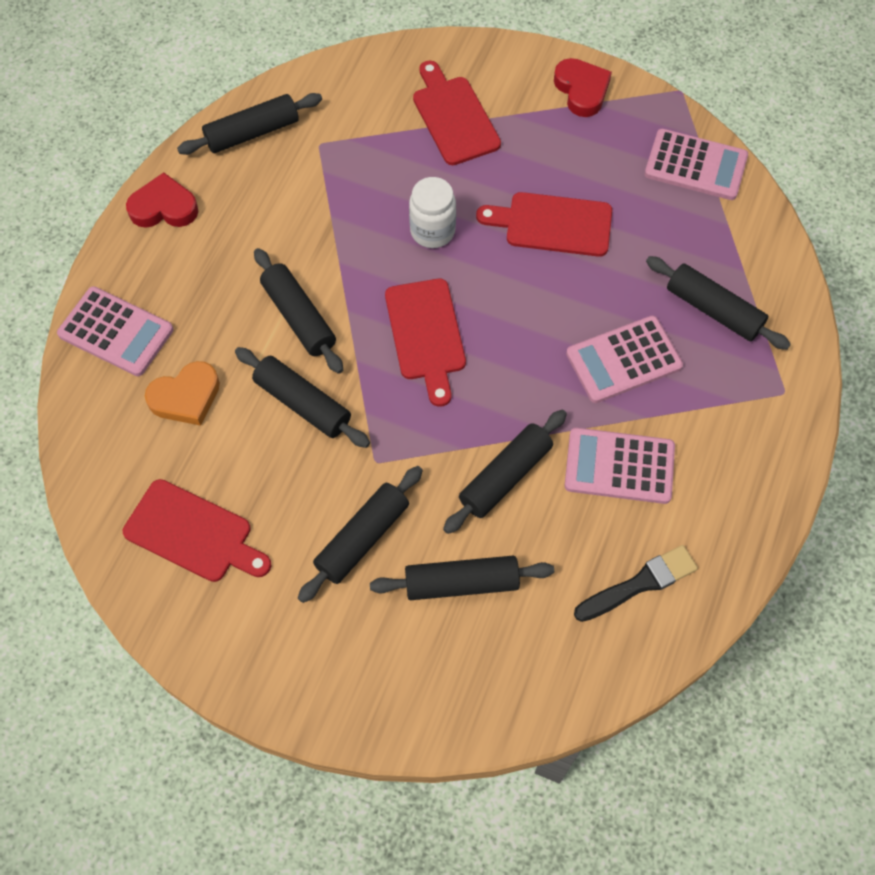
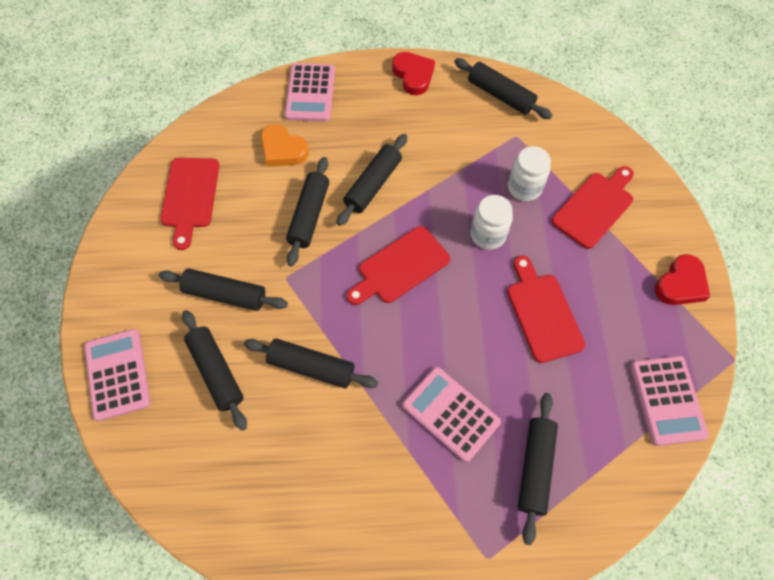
camera: 65 degrees right, 0 degrees up
(392, 168) = (524, 188): none -> white jar
(619, 466) = (356, 446): pink calculator -> pink calculator (117, 374)
(639, 584) = (263, 500): black brush -> none

